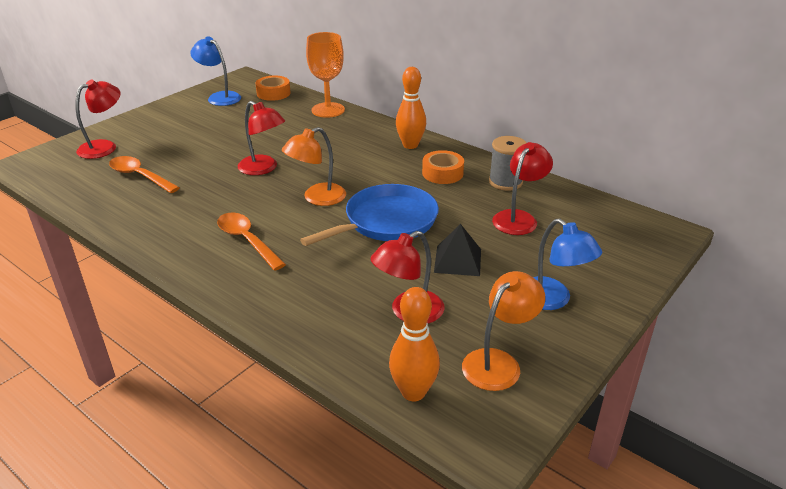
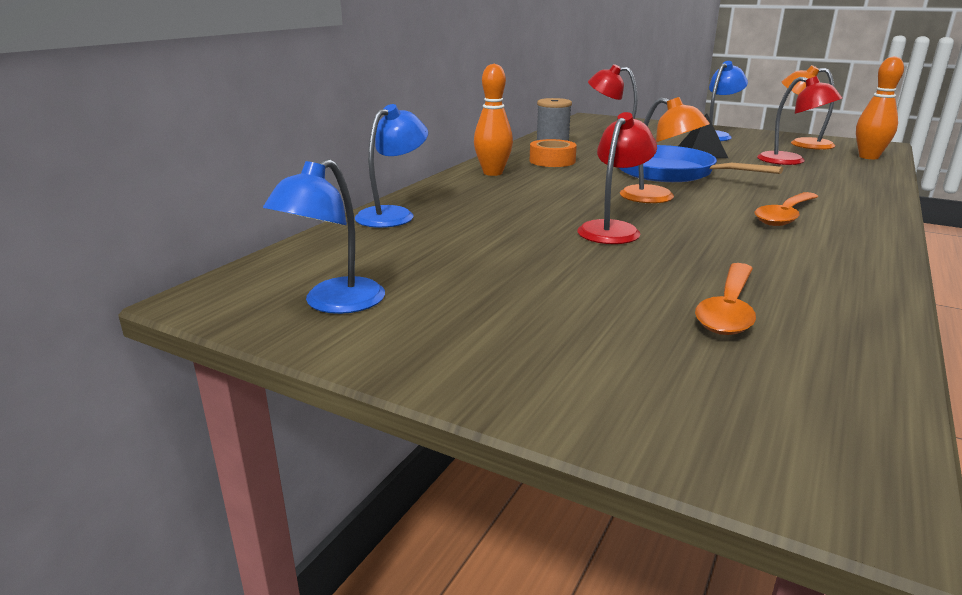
camera: 100 degrees left, 10 degrees down
(104, 147) = (656, 383): red lamp -> none
(273, 93) = (317, 257): orange tape -> none
(328, 110) = (393, 214): orange goblet -> blue lamp

